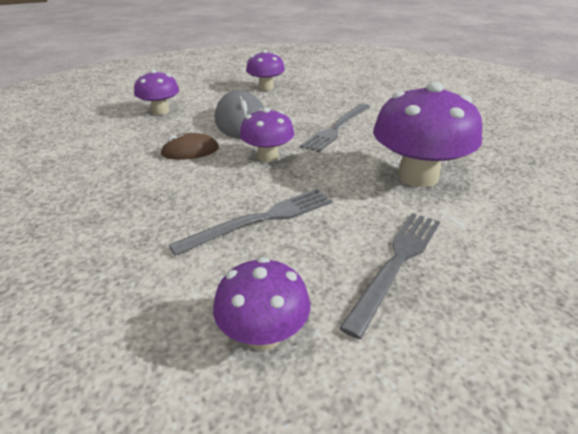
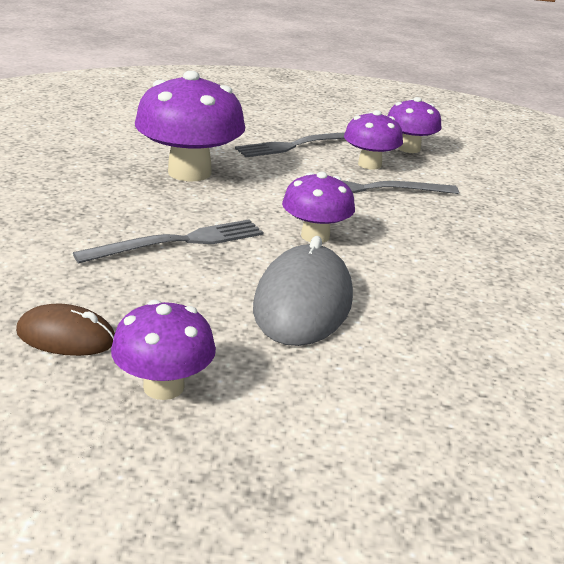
camera: 155 degrees left, 5 degrees down
(160, 111) = (441, 388): purple mushroom -> purple mushroom (369, 164)
(190, 151) = (411, 275): brown mouse -> brown mouse (66, 336)

